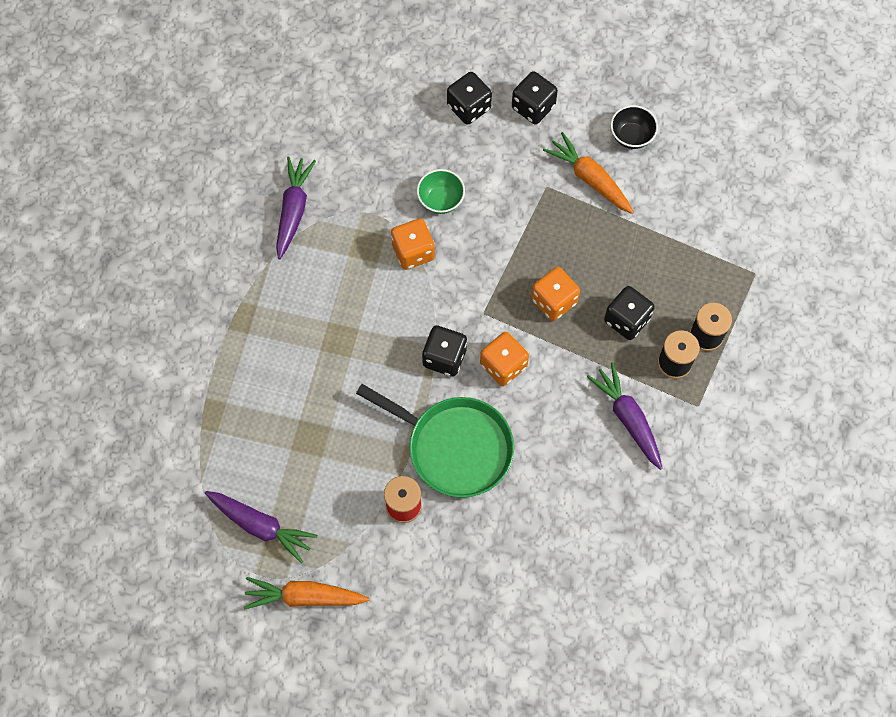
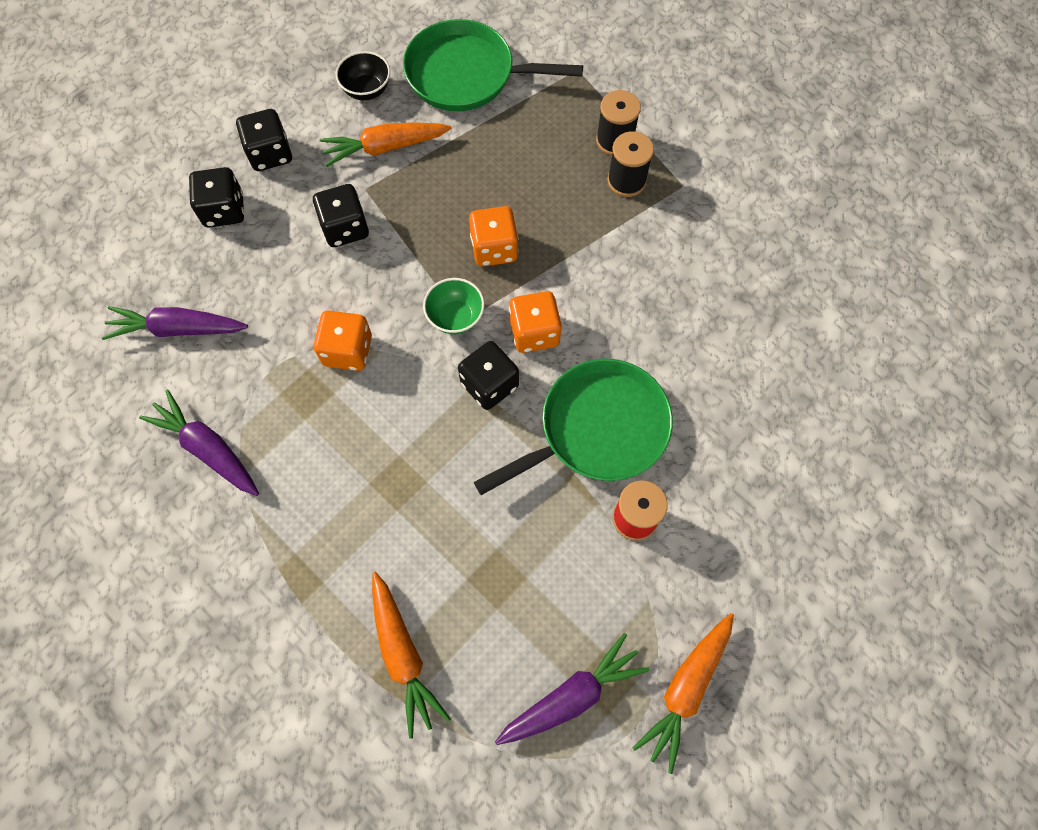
camera: 60 degrees left, 0 degrees up
(230, 408) = (403, 655): none -> orange carrot
(441, 200) = (308, 292): green bowl -> green bowl (455, 317)
(626, 320) = (556, 197): black dice -> black dice (345, 228)
(628, 418) = (660, 251): purple carrot -> purple carrot (178, 329)
(694, 196) = (466, 74): none -> green pan

